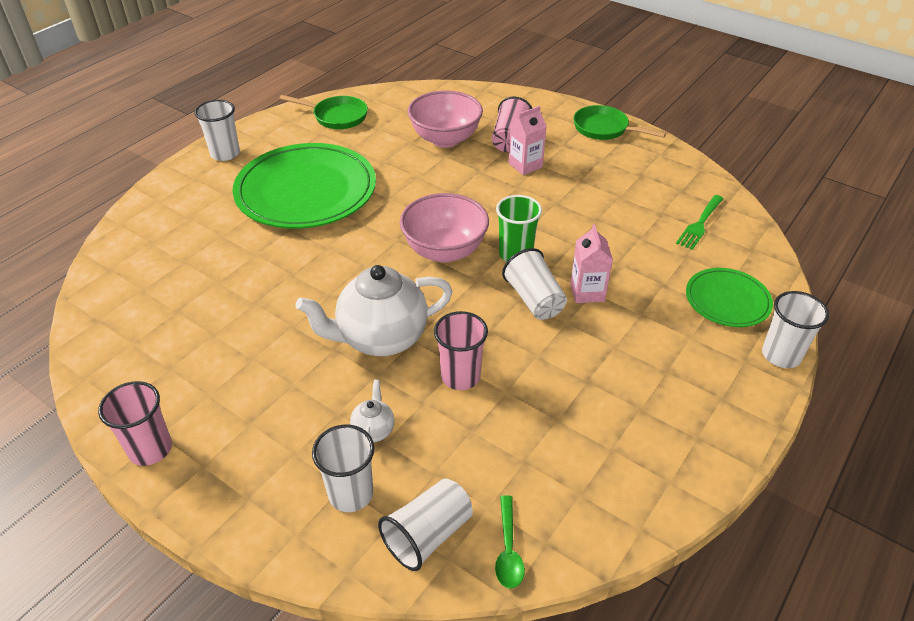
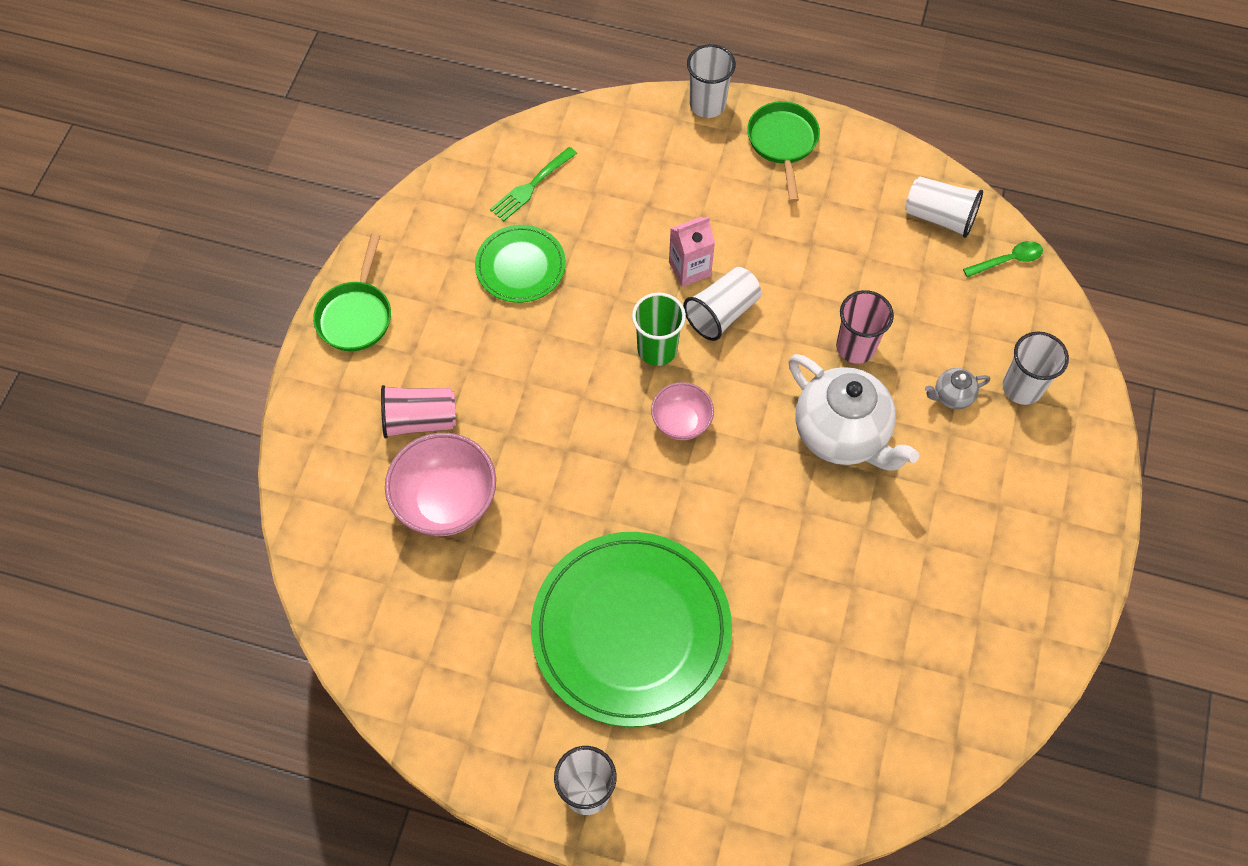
camera: 110 degrees left, 20 degrees up
(150, 449) = (1070, 576): pink cup -> none
(337, 117) = (434, 676): green pan -> green pan (783, 143)
(373, 430) = (952, 396): white teapot -> grey teapot
(428, 535) = (1026, 318): white cup -> white cup (939, 217)
(444, 251) = (681, 422): pink bowl -> pink bowl, size x0.59
(525, 165) = (476, 386): pink carton -> none
(700, 224) = (531, 186): green fork -> green fork turned 120 degrees clockwise
(727, 300) = (649, 150): green plate -> green plate (520, 266)

